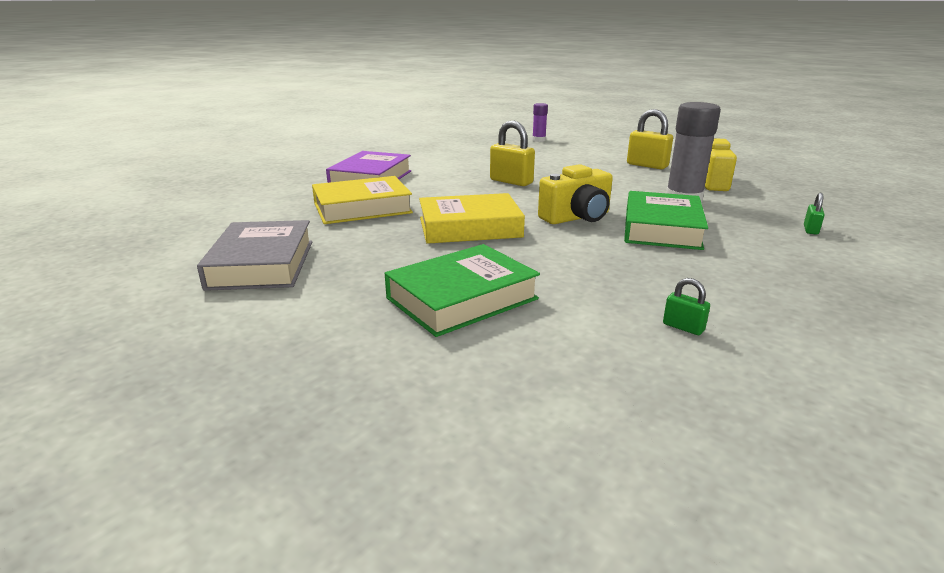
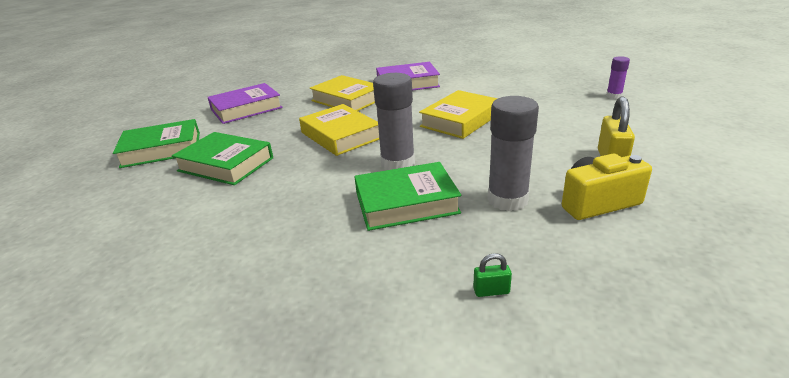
camera: 65 degrees right, 5 degrees up
(262, 264) = (246, 109): grey book -> purple book
(317, 347) = (162, 149): none -> green book
(511, 181) = (460, 120): yellow padlock -> yellow book
(577, 217) = (398, 163): yellow camera -> grey glue stick
(683, 327) = (210, 243): green padlock -> none

